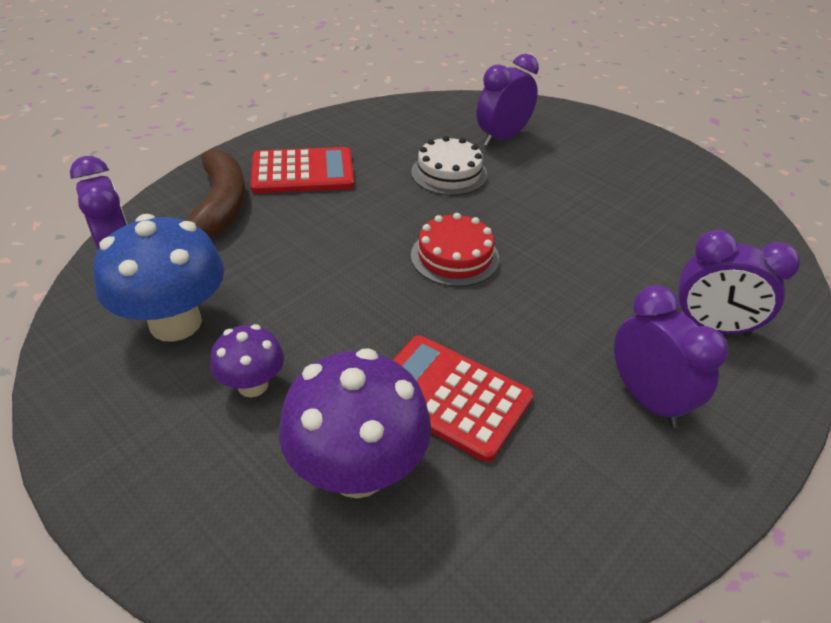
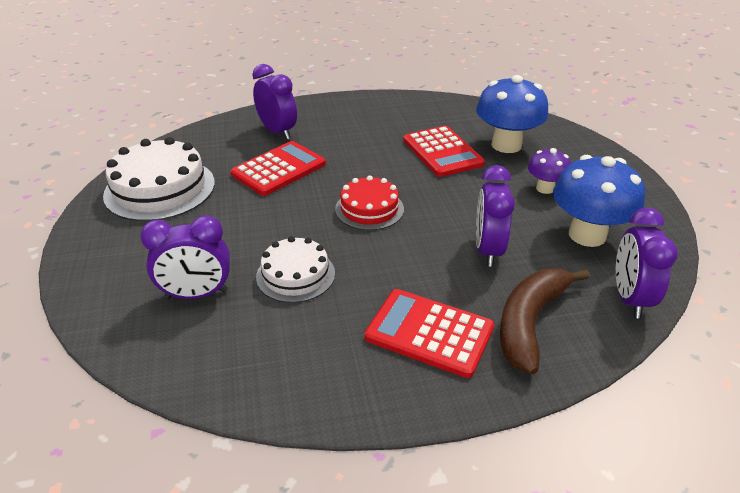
camera: 145 degrees left, 5 degrees down
(358, 470) = (506, 145): purple mushroom -> blue mushroom
(614, 266) = (279, 169): none -> red calculator
(647, 399) = (351, 123): purple clock -> purple clock (488, 250)
(680, 196) = (160, 189): none -> white cake

